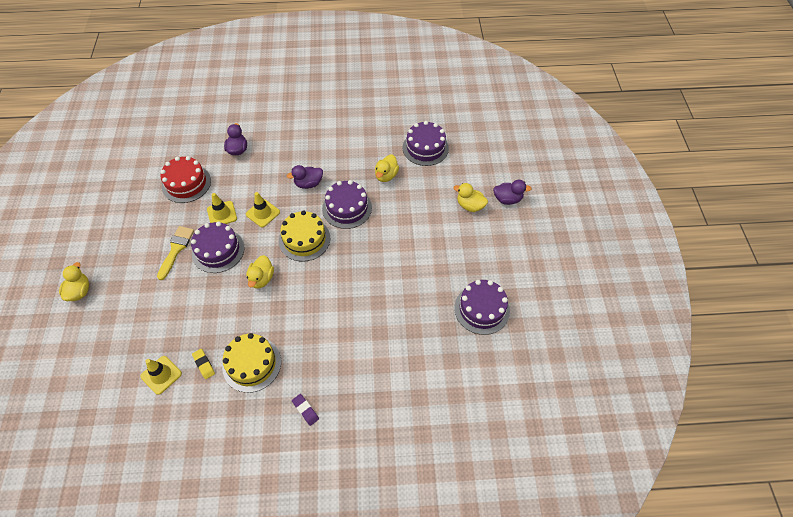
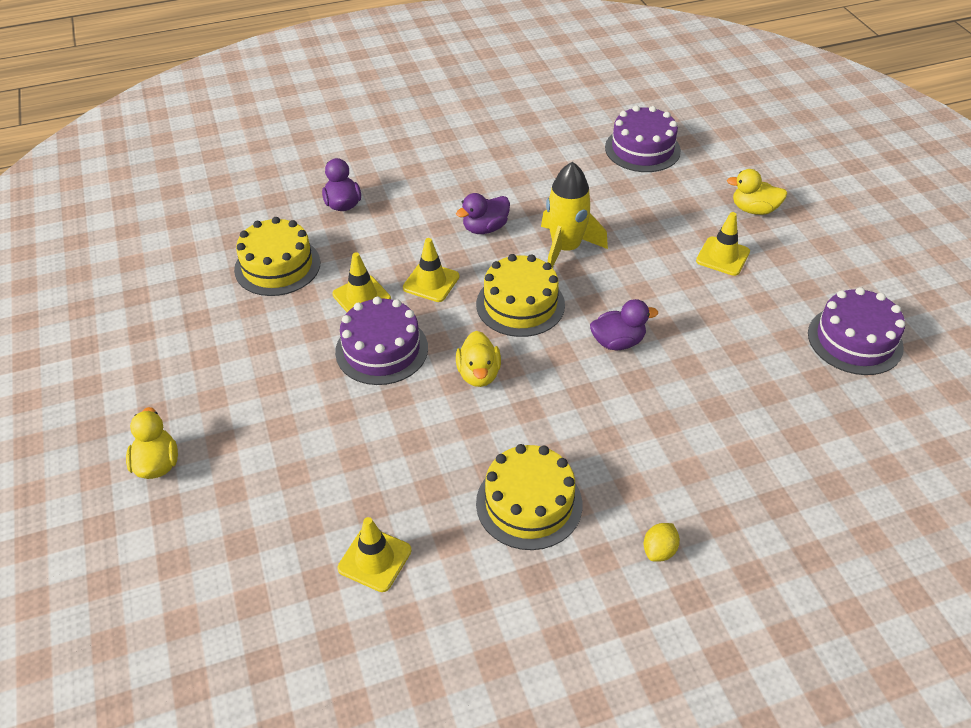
camera: 15 degrees left, 10 degrees down
(176, 249) = (306, 363): yellow brush -> none
(186, 183) = (277, 266): red cake -> yellow cake
(204, 364) = (444, 524): yellow eraser -> none
(305, 410) = (659, 550): purple eraser -> yellow lemon
(347, 208) = (565, 249): purple cake -> yellow rocket
(386, 175) = (603, 195): yellow duck -> none
(434, 234) = (722, 256): none -> yellow traffic cone
(507, 199) = (804, 191): purple duck -> purple duck (618, 342)

